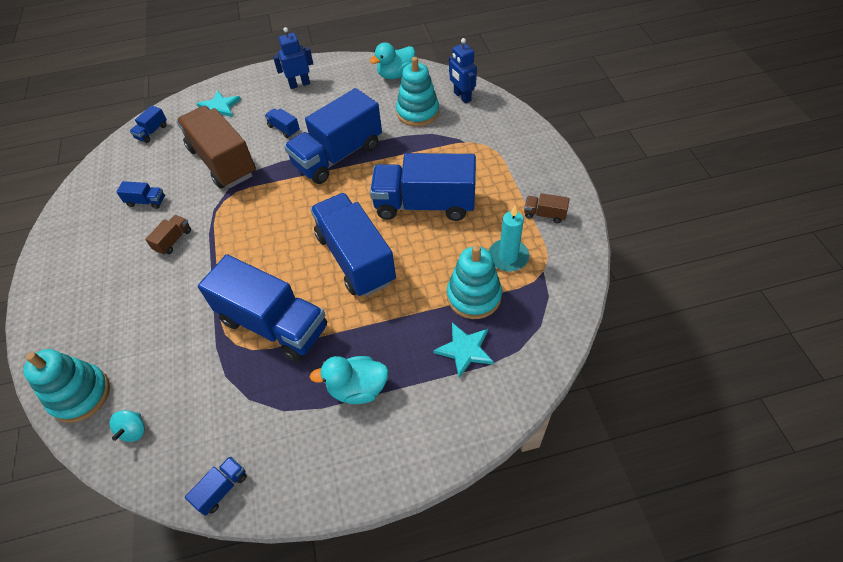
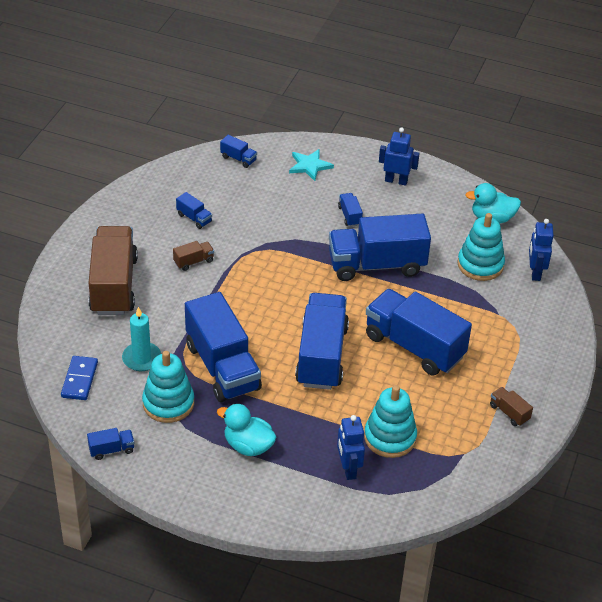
camera: 30 degrees right, 10 degrees down
(80, 395) = (59, 335): turquoise stacking toy -> turquoise stacking toy (168, 403)
(134, 430) = (79, 380): turquoise spinning top -> blue domino
(152, 132) = (238, 159): blue truck -> blue truck turned 120 degrees counterclockwise
(223, 162) = (277, 217): brown truck -> brown truck (114, 285)
(465, 350) = (348, 469): turquoise star -> blue robot
(508, 257) = (445, 426): turquoise candle -> turquoise candle (142, 358)

